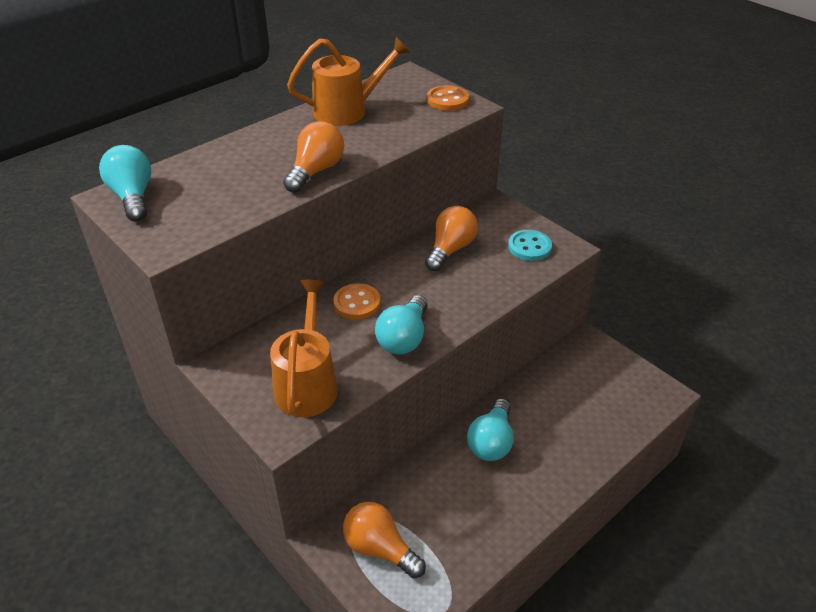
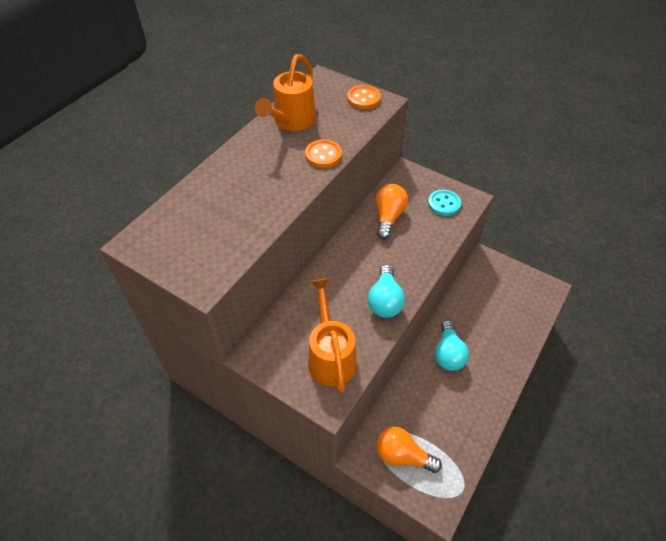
camera: 15 degrees left, 10 degrees up
(133, 197) = (154, 239): turquoise light bulb -> none
(316, 171) = (292, 185): orange light bulb -> none
(348, 111) = (291, 122): orange watering can -> orange watering can turned 150 degrees clockwise
(357, 303) = (338, 278): orange button -> orange button (323, 155)

